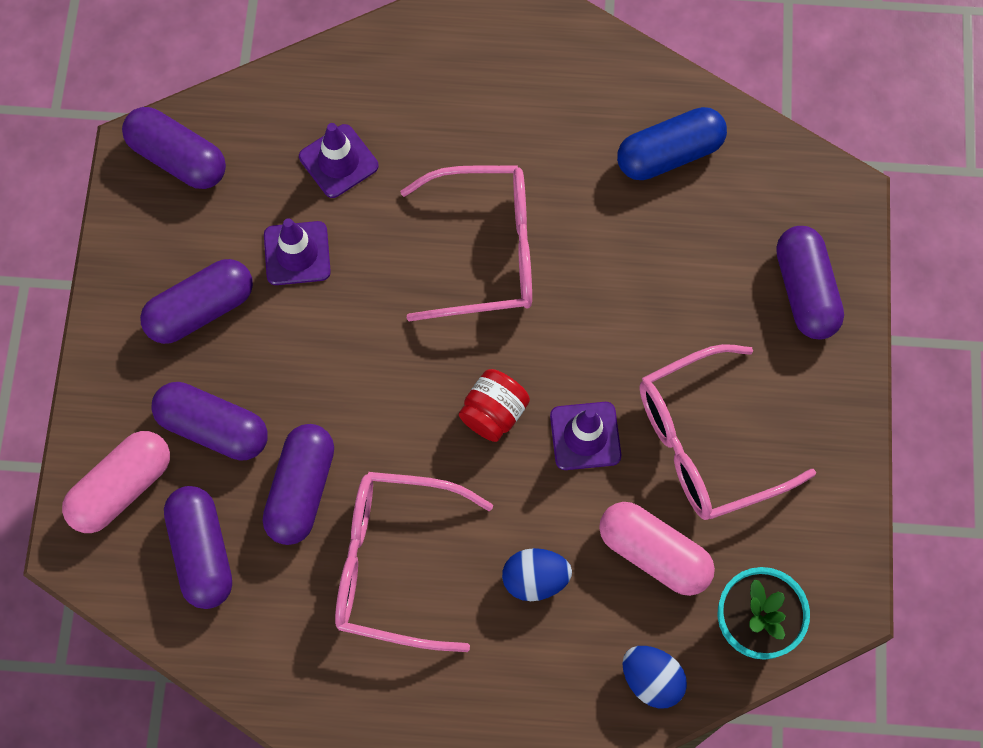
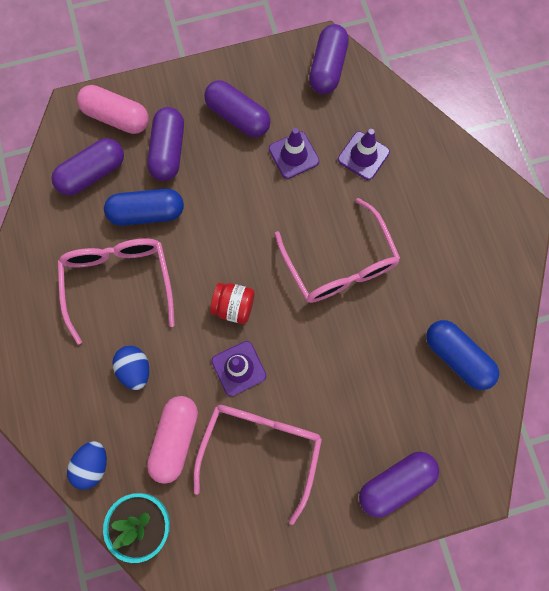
camera: 70 degrees right, 5 degrees up
(301, 490) = (147, 213): purple capsule -> blue capsule
(705, 443) = (261, 448): pink glasses -> pink glasses turned 60 degrees clockwise

